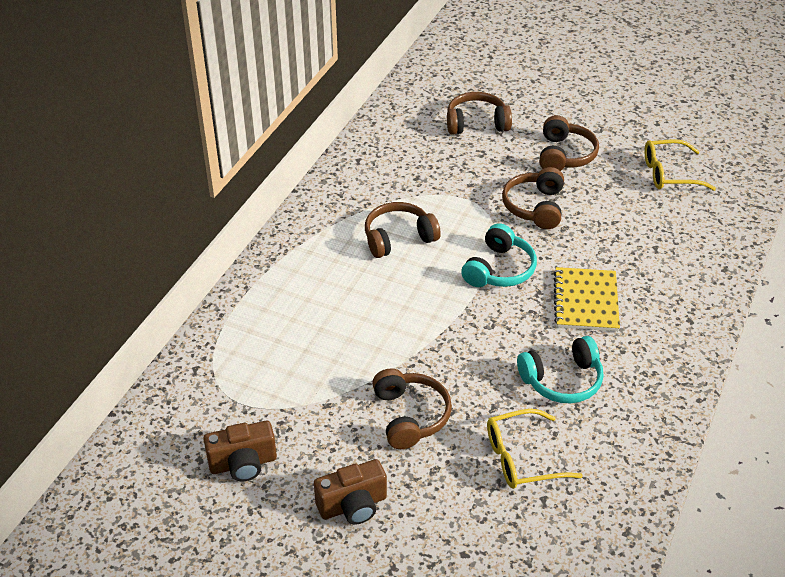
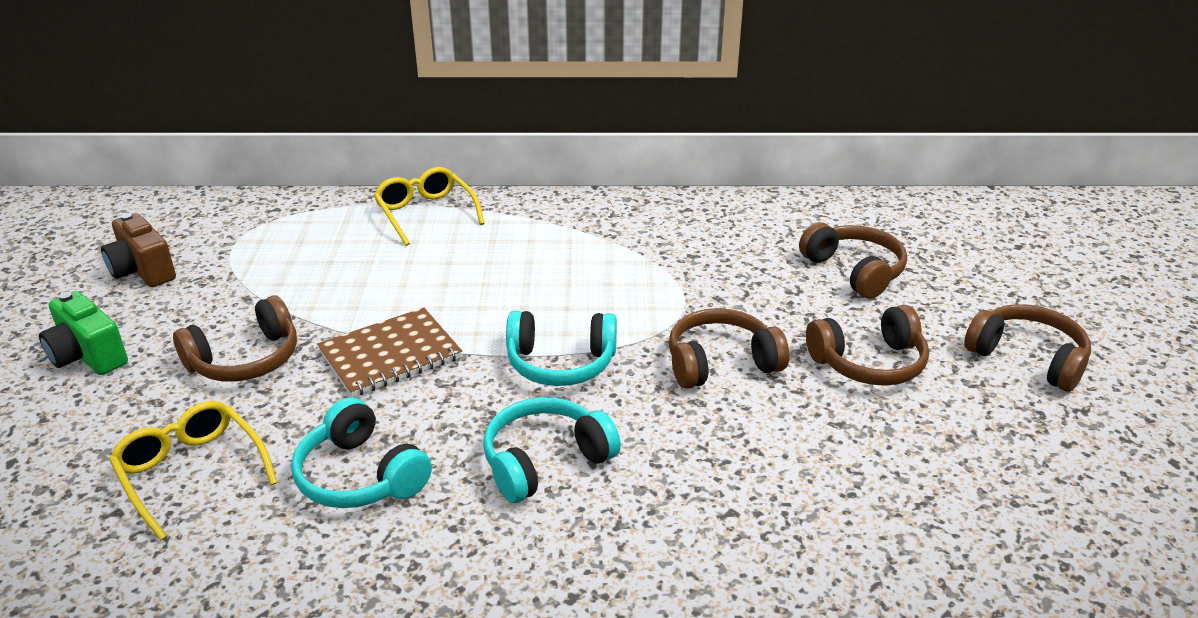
camera: 65 degrees right, 10 degrees down
(353, 505) = (88, 356): brown camera -> green camera
(398, 238) = (564, 271): brown headphones -> brown headphones (1027, 358)
(447, 342) = (390, 355): none -> brown notebook
(585, 301) = (545, 461): yellow notebook -> turquoise headphones
(669, 174) = (943, 487): yellow glasses -> yellow glasses (425, 213)

